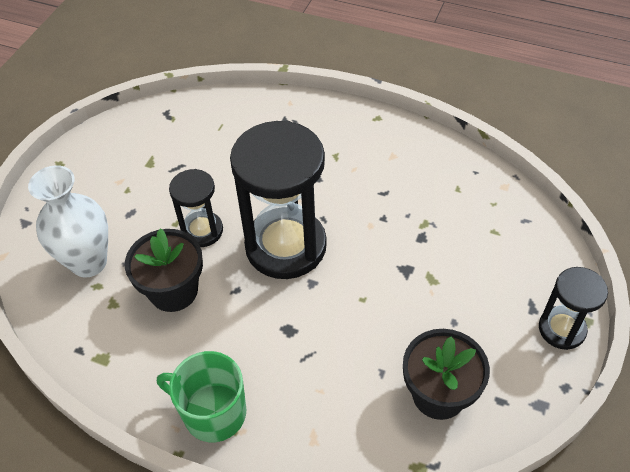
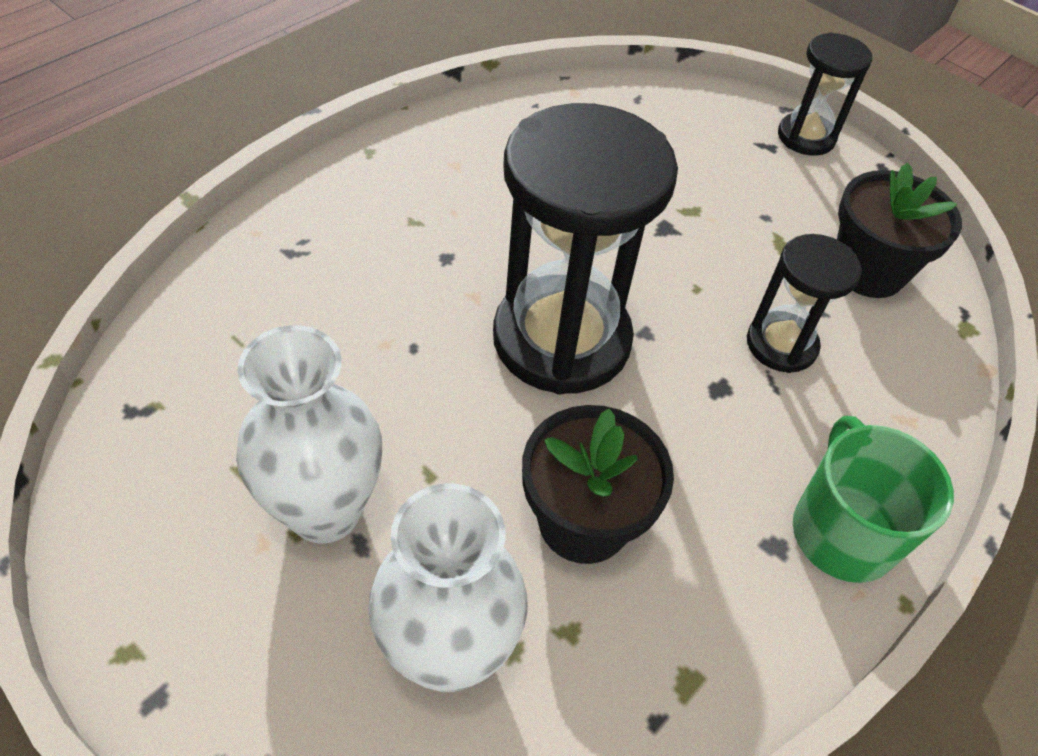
camera: 75 degrees left, 0 degrees up
(142, 194) = (325, 511): none -> white vase
(202, 231) = (470, 440): black hourglass -> black hourglass (781, 344)
(213, 412) = (842, 532): green mug -> green mug turned 135 degrees clockwise

